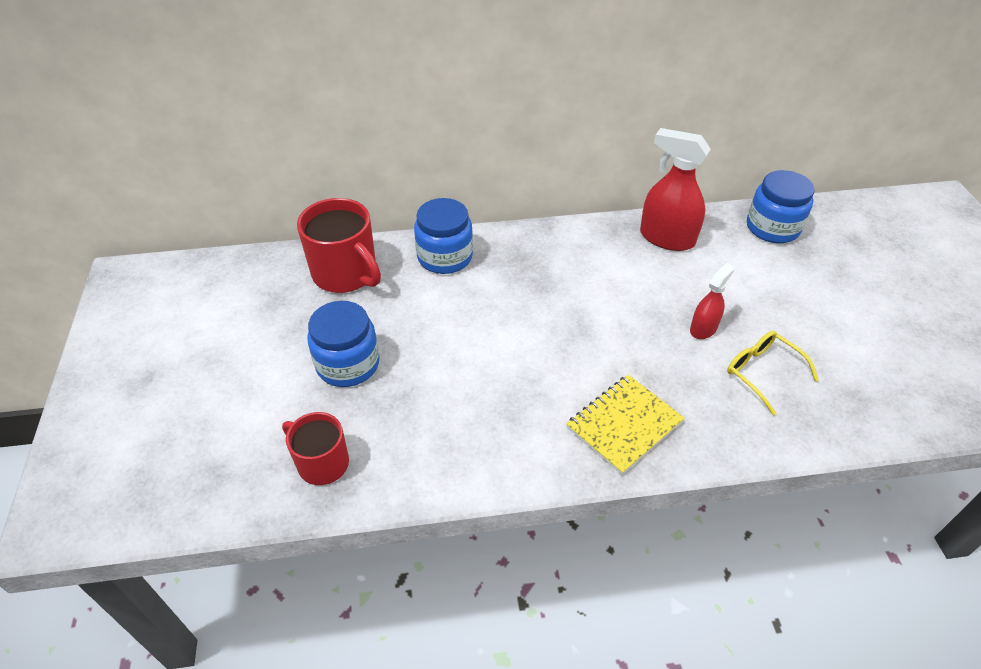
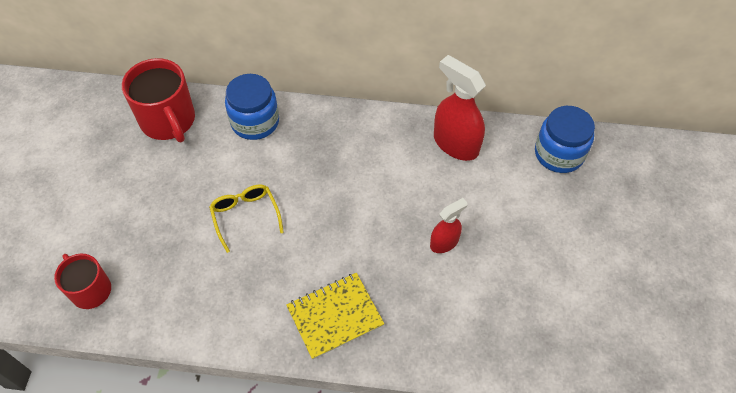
camera: 15 degrees right, 10 degrees up
(348, 364) = (140, 207): blue jar -> none
(762, 372) = (474, 297): yellow glasses -> yellow glasses (245, 216)

